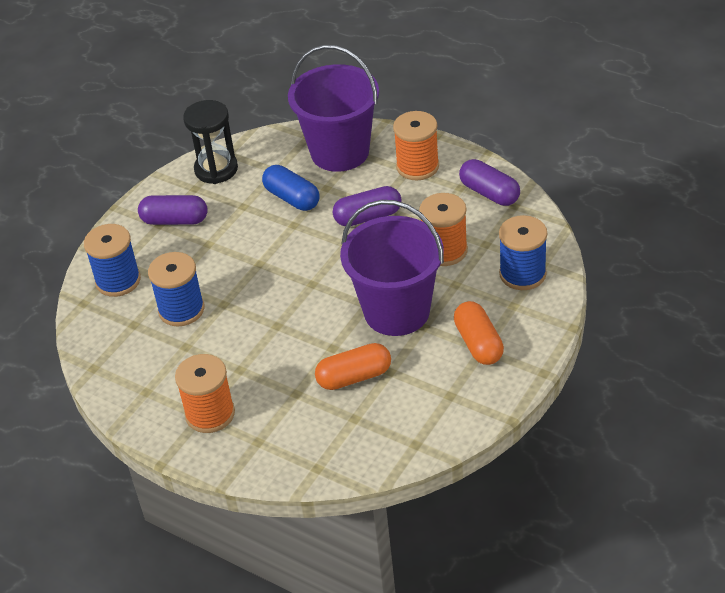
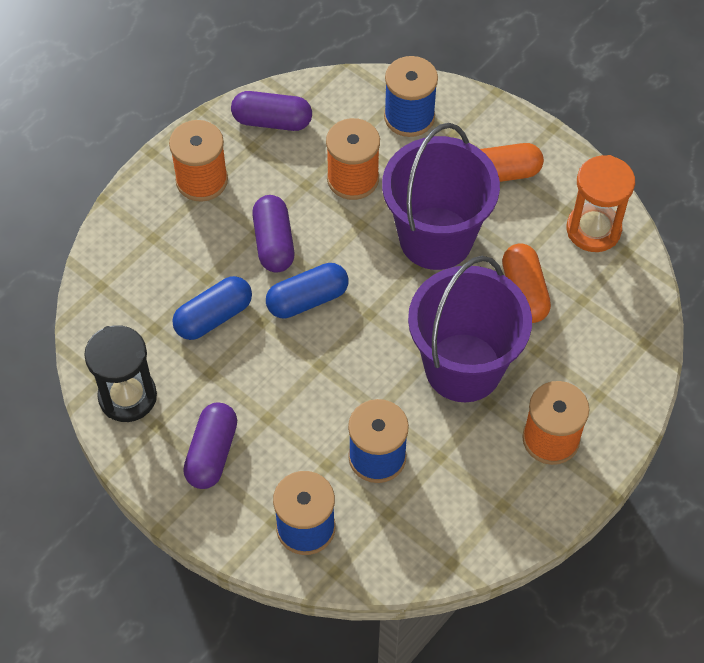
camera: 85 degrees left, 15 degrees up
(318, 245) = (307, 299): none -> blue capsule
(340, 152) = (145, 255): purple bucket -> purple bucket (463, 367)
(433, 416) = (593, 229): none -> orange hourglass
(489, 193) = (272, 121): purple capsule -> purple capsule turned 45 degrees clockwise

